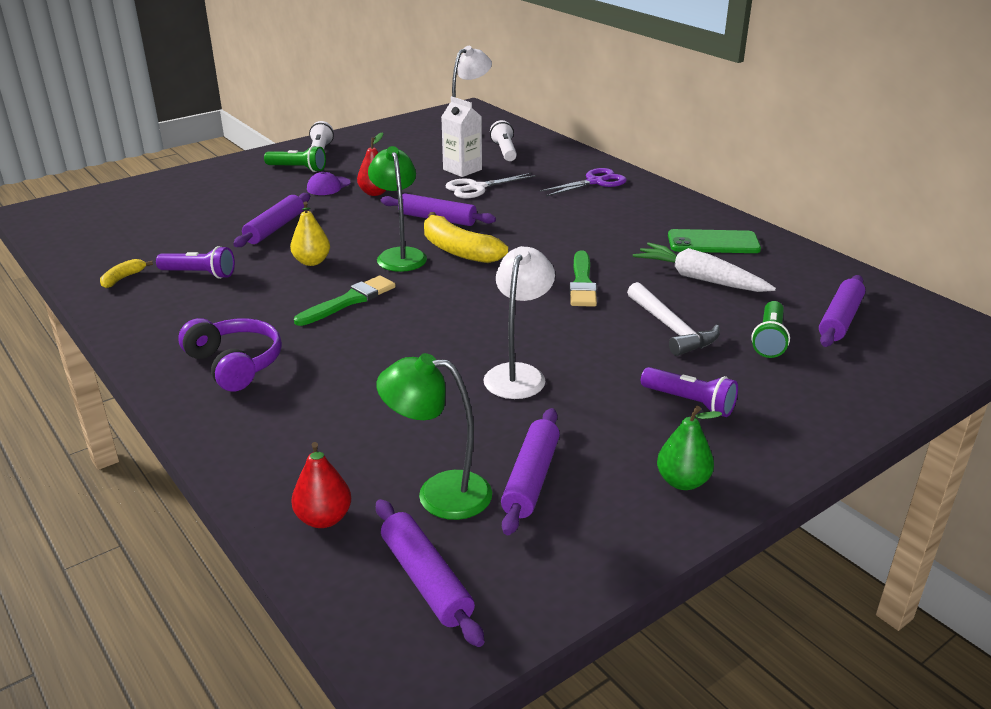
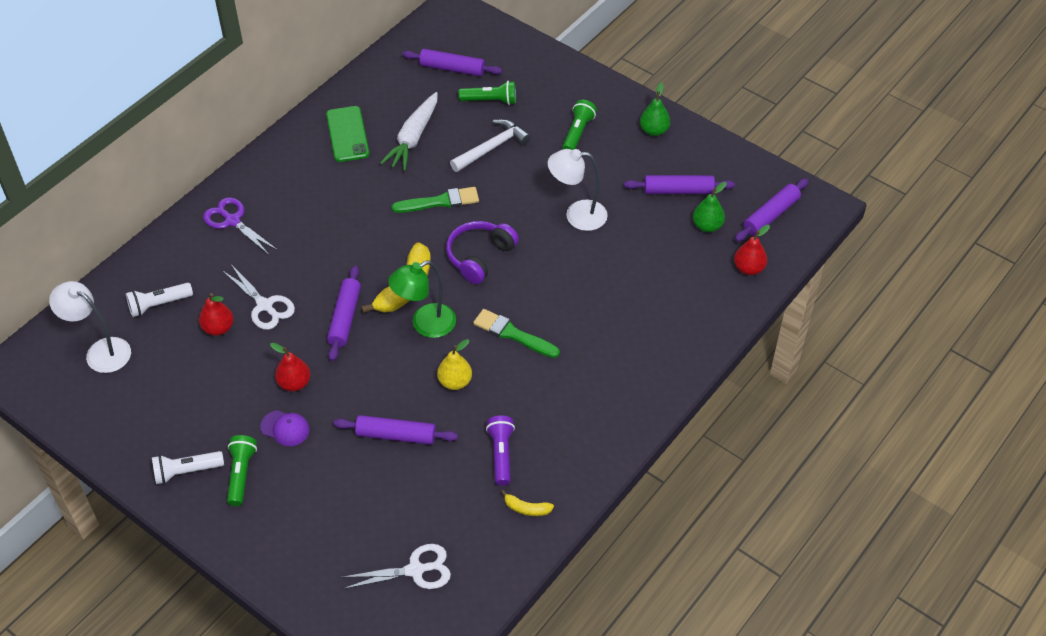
camera: 105 degrees left, 20 degrees up
(125, 222) = (415, 570): none -> white scissors
(235, 364) = (623, 370): purple headphones -> purple headphones (479, 257)
(439, 493) = (707, 226): green lamp -> green pear
(462, 169) = (218, 328): white carton -> red pear
(690, 402) = (577, 133): purple flashlight -> green flashlight

